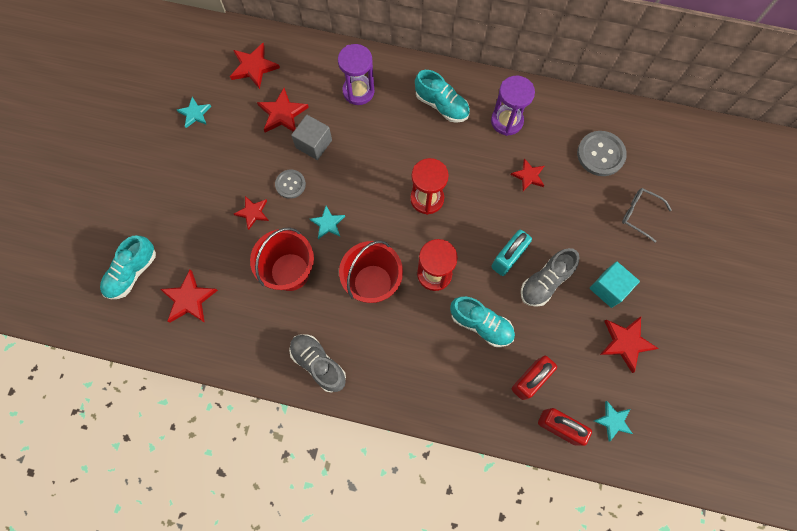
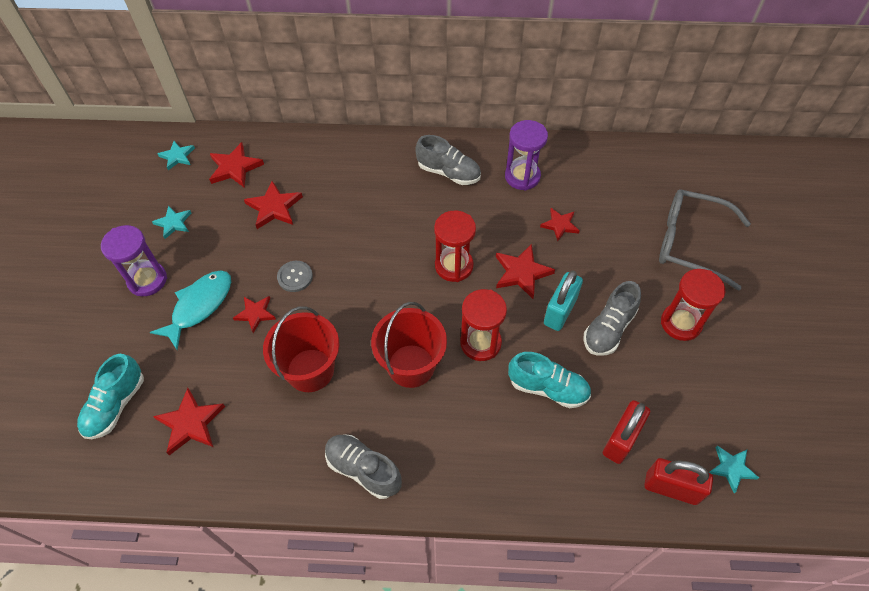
camera: 10 degrees left, 15 degrees down
(208, 197) = (199, 306): none -> turquoise fish
(314, 144) = (315, 231): grey cube -> none
(328, 223) = (345, 310): turquoise star -> turquoise star (177, 156)
(358, 91) = (355, 173): purple hourglass -> purple hourglass (147, 280)
(441, 105) = (449, 172): turquoise shoe -> grey shoe
(600, 154) = (630, 192): grey button -> none
(609, 288) = (681, 323): turquoise cube -> red hourglass
(626, 342) = (718, 377): red star -> red star (522, 272)
(639, 214) = (690, 243): grey glasses -> grey glasses, size x1.88

